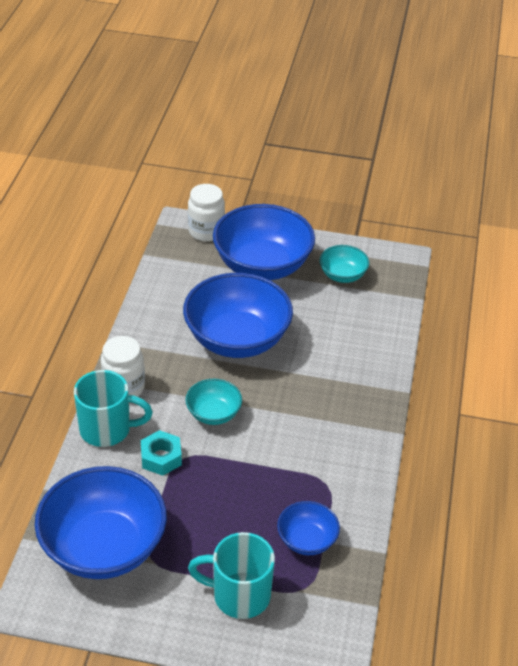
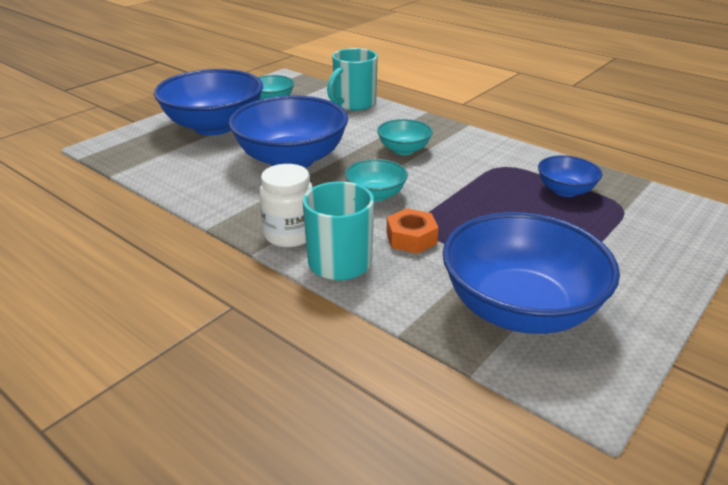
camera: 60 degrees left, 10 degrees down
(161, 458) = (411, 238): turquoise nut -> orange nut
(206, 231) = (131, 138): white jar -> none
(239, 595) = (620, 240): turquoise mug -> turquoise mug (353, 104)
(308, 403) = (404, 150): none -> turquoise bowl

